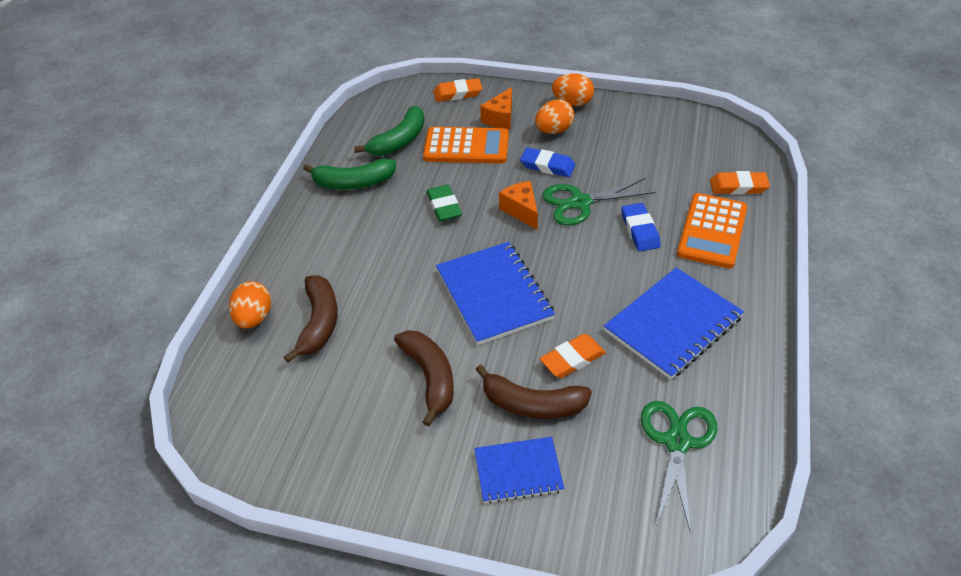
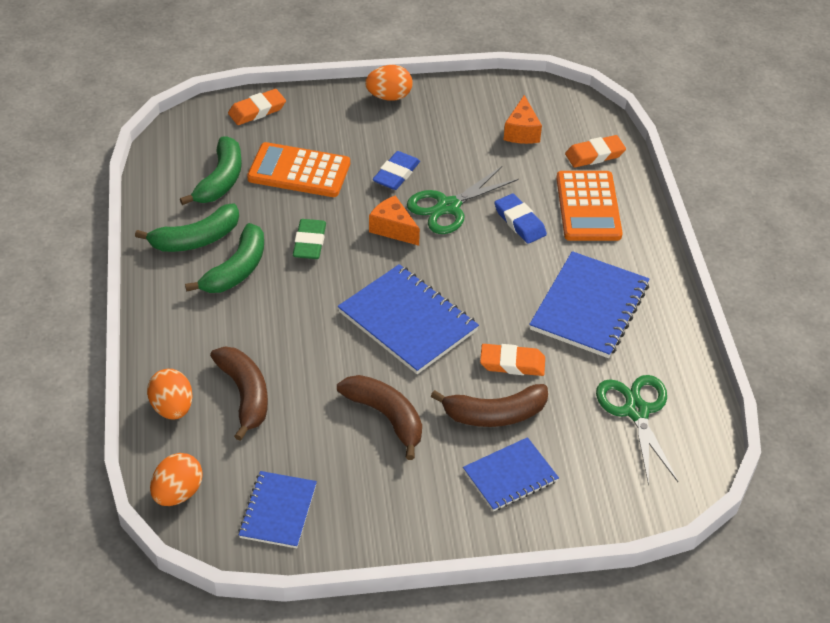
camera: 25 degrees left, 0 degrees up
(288, 439) = (278, 511): none -> blue notebook
(371, 214) = (236, 270): none -> green banana
(444, 206) = (309, 242): green eraser -> green eraser turned 45 degrees clockwise
(466, 146) = (299, 171): orange calculator -> orange calculator turned 150 degrees counterclockwise
(500, 118) = (320, 131): orange cheese -> orange cheese (521, 132)
(547, 166) = (396, 174): blue eraser -> blue eraser turned 60 degrees counterclockwise
(554, 130) = (384, 133): orange egg -> orange egg (178, 493)
(572, 359) = (512, 363): orange eraser -> orange eraser turned 60 degrees clockwise

